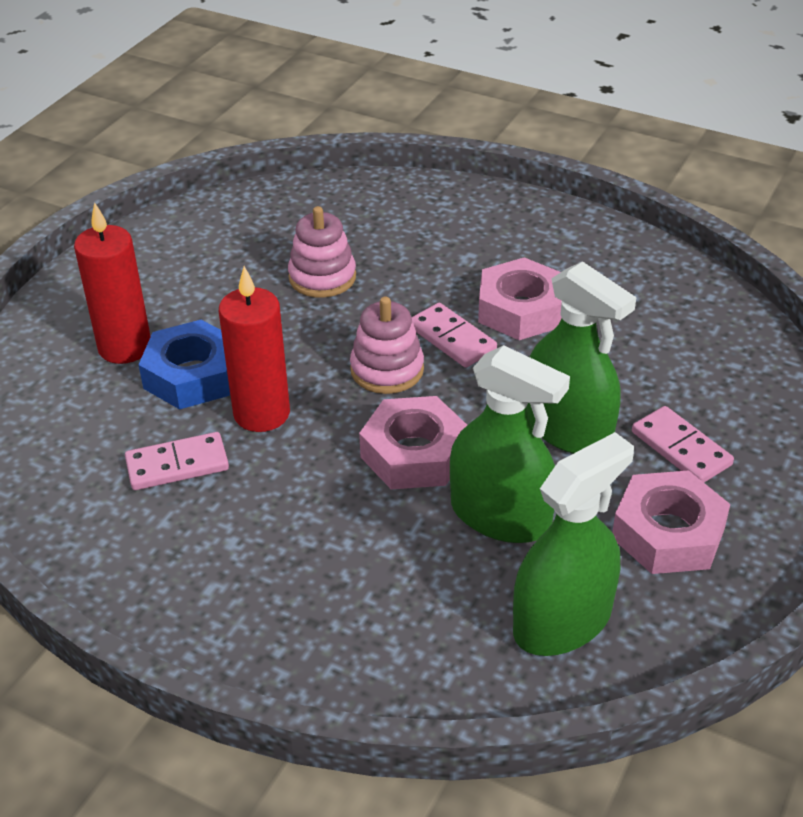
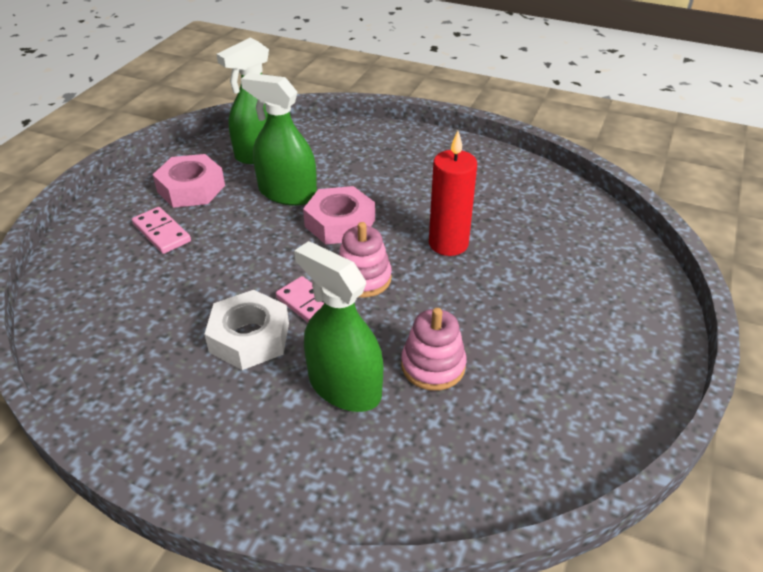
camera: 175 degrees right, 0 degrees up
(125, 347) = (575, 289): red candle -> none
(177, 465) = (491, 211): pink domino -> none
(192, 375) = (510, 269): blue nut -> none
(521, 309) = (249, 337): pink nut -> white nut
(568, 429) = (234, 242): green spray bottle -> green spray bottle (344, 386)

